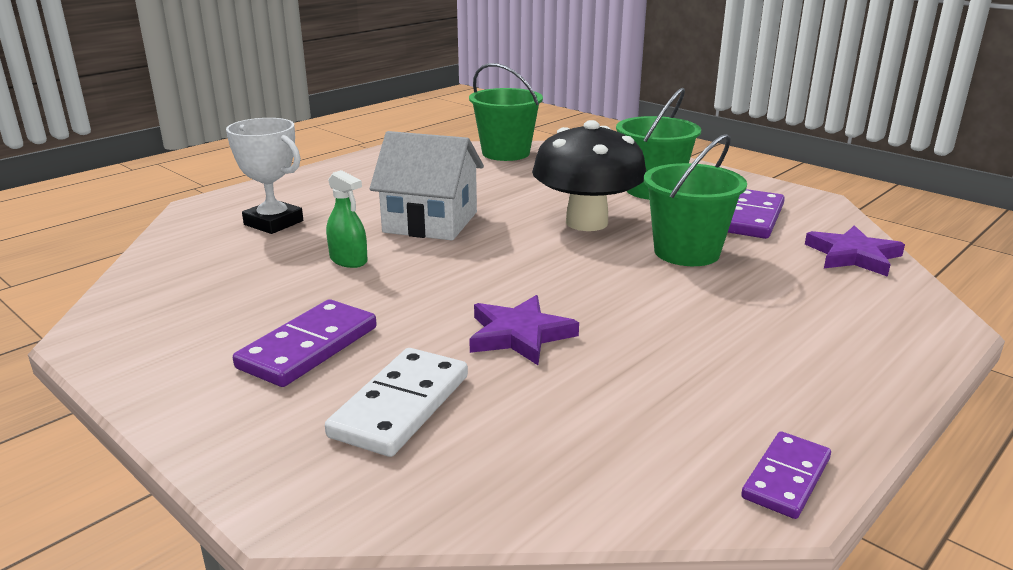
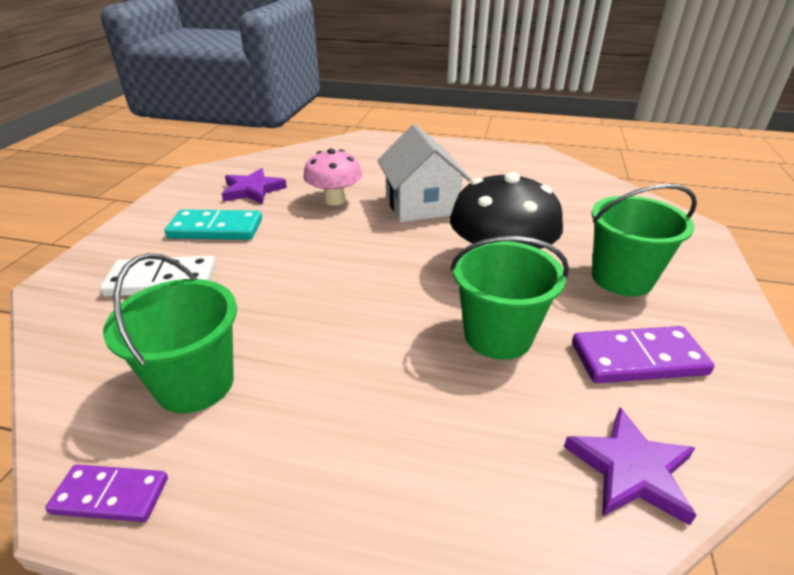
camera: 60 degrees right, 10 degrees up
(273, 223) = (364, 162): white trophy -> none
(309, 347) = (216, 229): purple domino -> turquoise domino
(348, 260) = (335, 200): green spray bottle -> pink mushroom
(505, 153) = (593, 188): green bucket -> green bucket (195, 383)
(519, 335) = (275, 294): purple star -> purple star (252, 190)

